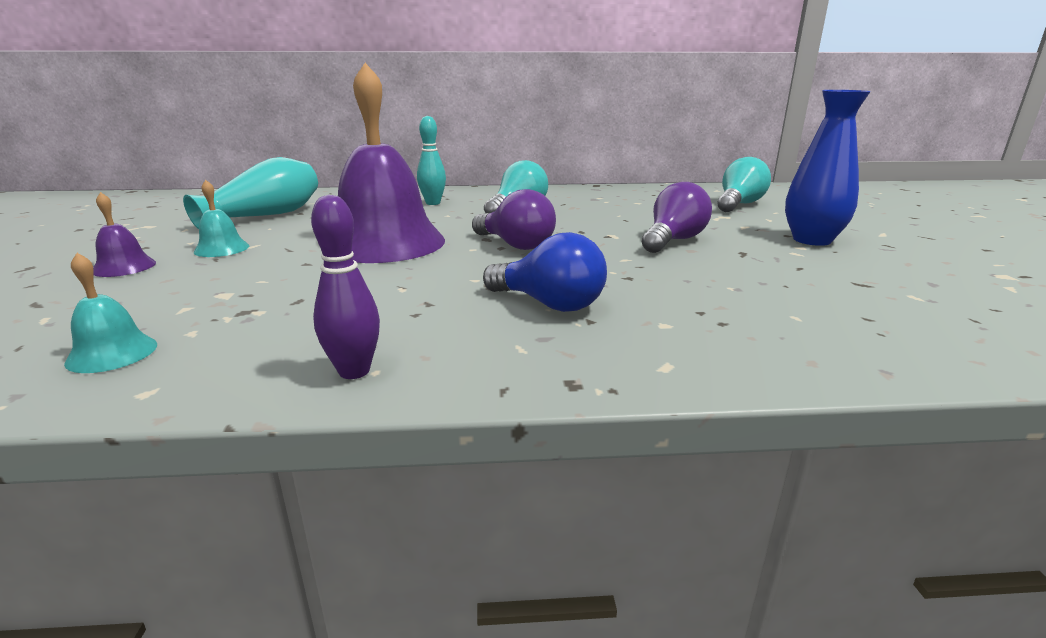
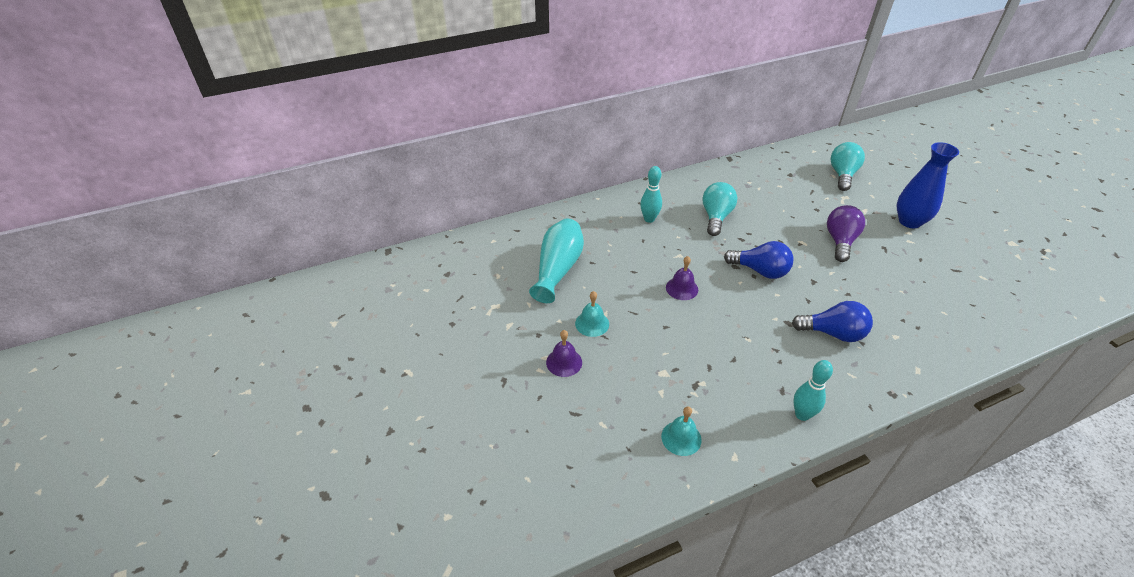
camera: 20 degrees left, 20 degrees up
(354, 371) = (802, 415): purple bowling pin -> turquoise bowling pin
(384, 243) = (682, 288): purple bell -> purple bell, size x0.40
(515, 245) = (760, 271): purple light bulb -> blue light bulb

